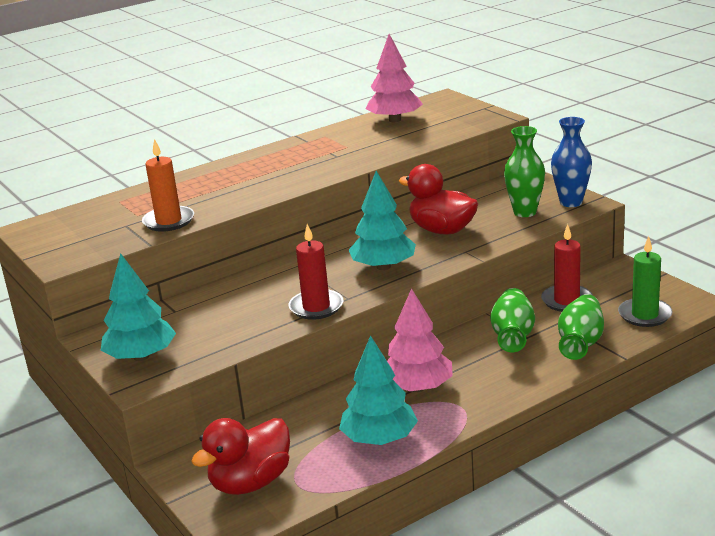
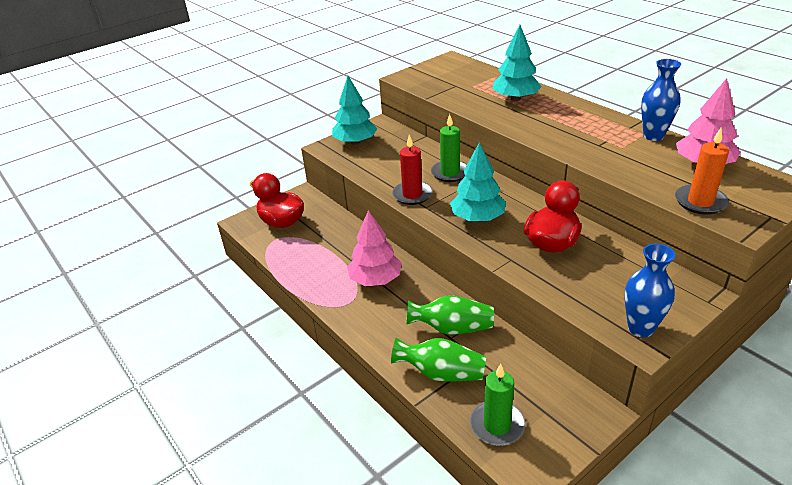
camera: 85 degrees right, 10 degrees up
(169, 221) = (462, 98): orange candle -> orange candle (700, 202)
(274, 282) = (450, 173): none -> green candle
(331, 133) = (653, 136): none -> blue vase
(379, 439) = (315, 267): turquoise tree -> turquoise tree (515, 98)
(525, 212) = (604, 294): green vase -> none
(567, 301) = (518, 364): red candle -> none

